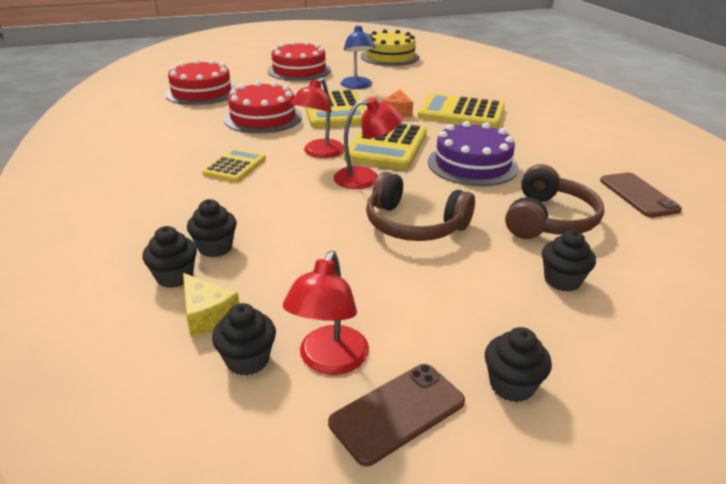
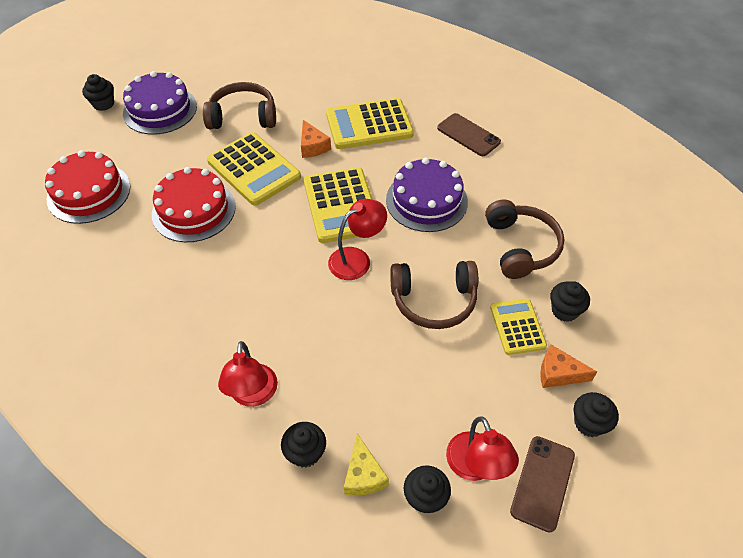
camera: 30 degrees left, 20 degrees up
(207, 315) = (363, 475): yellow cheese -> yellow cheese turned 60 degrees clockwise
(215, 248) = (307, 405): black cupcake -> black cupcake (103, 104)
(235, 166) = (232, 296): yellow calculator -> yellow calculator (517, 327)
(299, 70) = (160, 110): red cake -> purple cake
(319, 153) = (291, 242): red lamp -> red lamp (253, 395)
(357, 86) = (243, 117): blue lamp -> brown headphones
(389, 57) = (235, 47): yellow cake -> none
(508, 326) = (558, 373): none -> orange cheese
(638, 195) = (562, 186): brown phone -> brown phone (468, 135)

